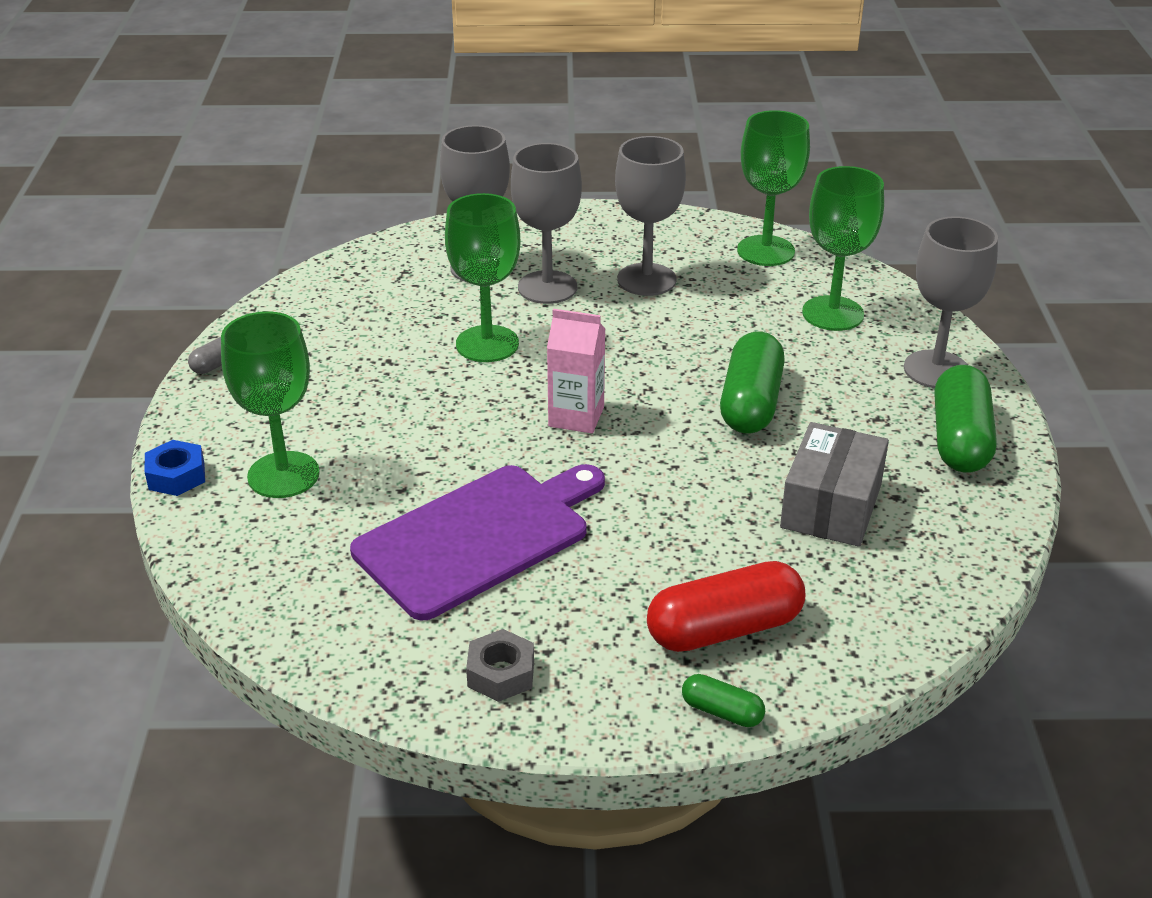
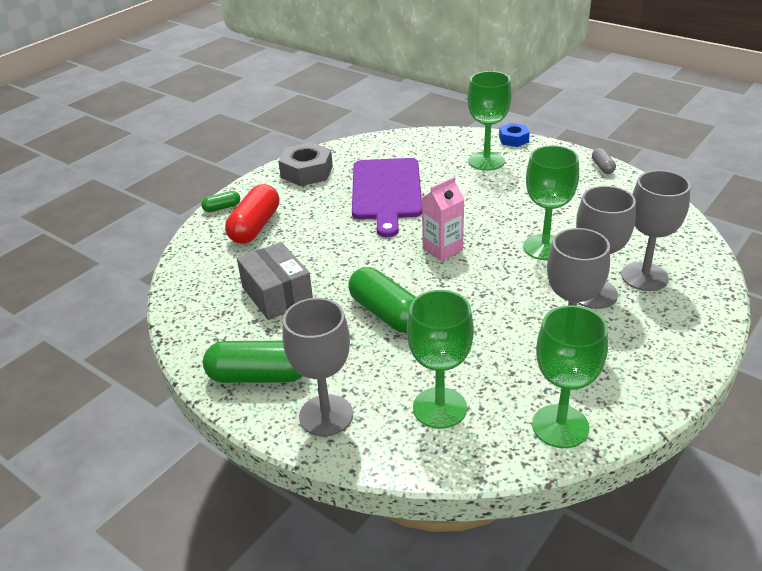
camera: 130 degrees right, 0 degrees up
(501, 673) = (307, 172): grey nut -> grey nut, size x1.68
(959, 439) = (258, 376): green capsule -> green capsule turned 45 degrees counterclockwise

